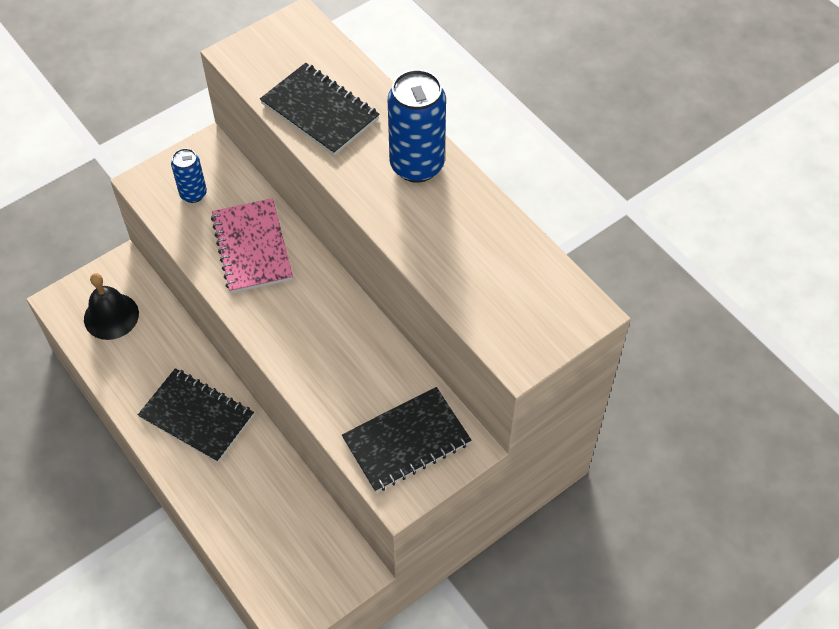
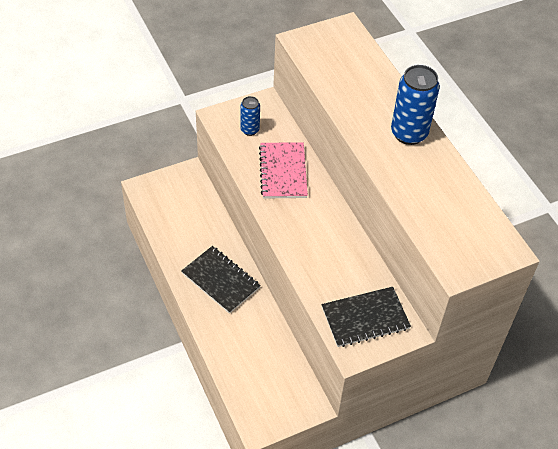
camera: 10 degrees right, 5 degrees down
(111, 316) = (175, 203): black bell -> none
(320, 111) = (349, 87): black notebook -> none

